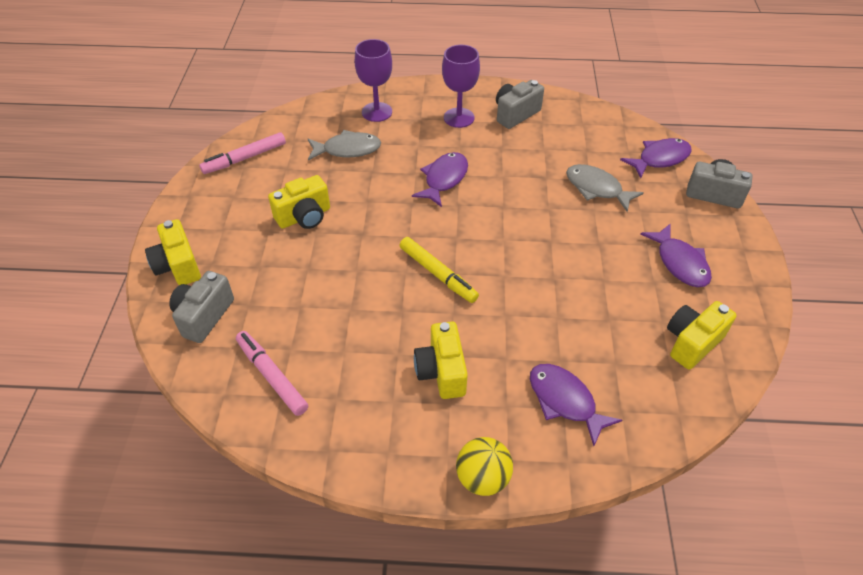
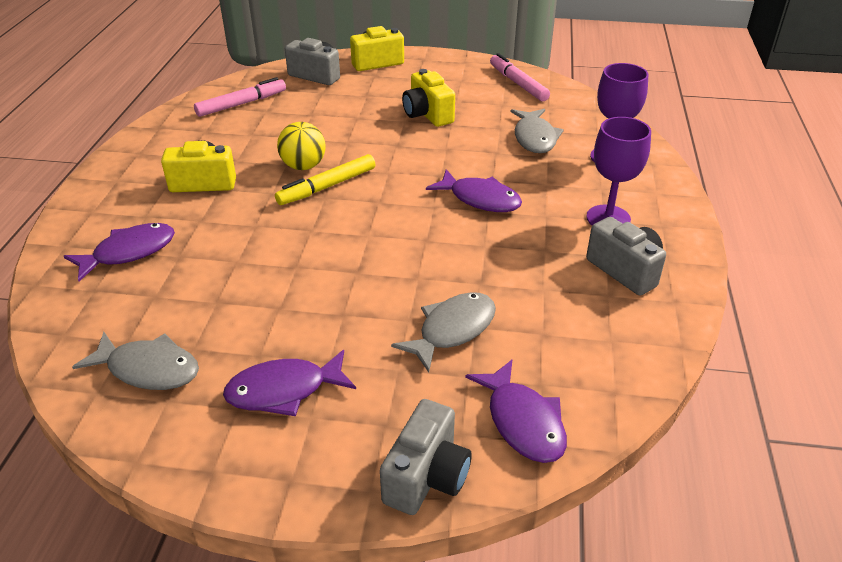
camera: 95 degrees right, 10 degrees down
(482, 478) = (84, 196): yellow ball -> yellow ball (303, 166)
(692, 342) = (148, 369): yellow camera -> grey fish

